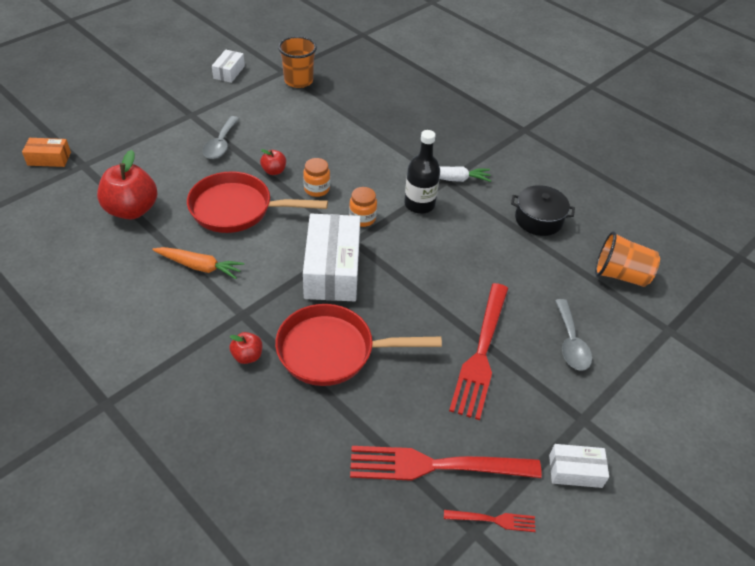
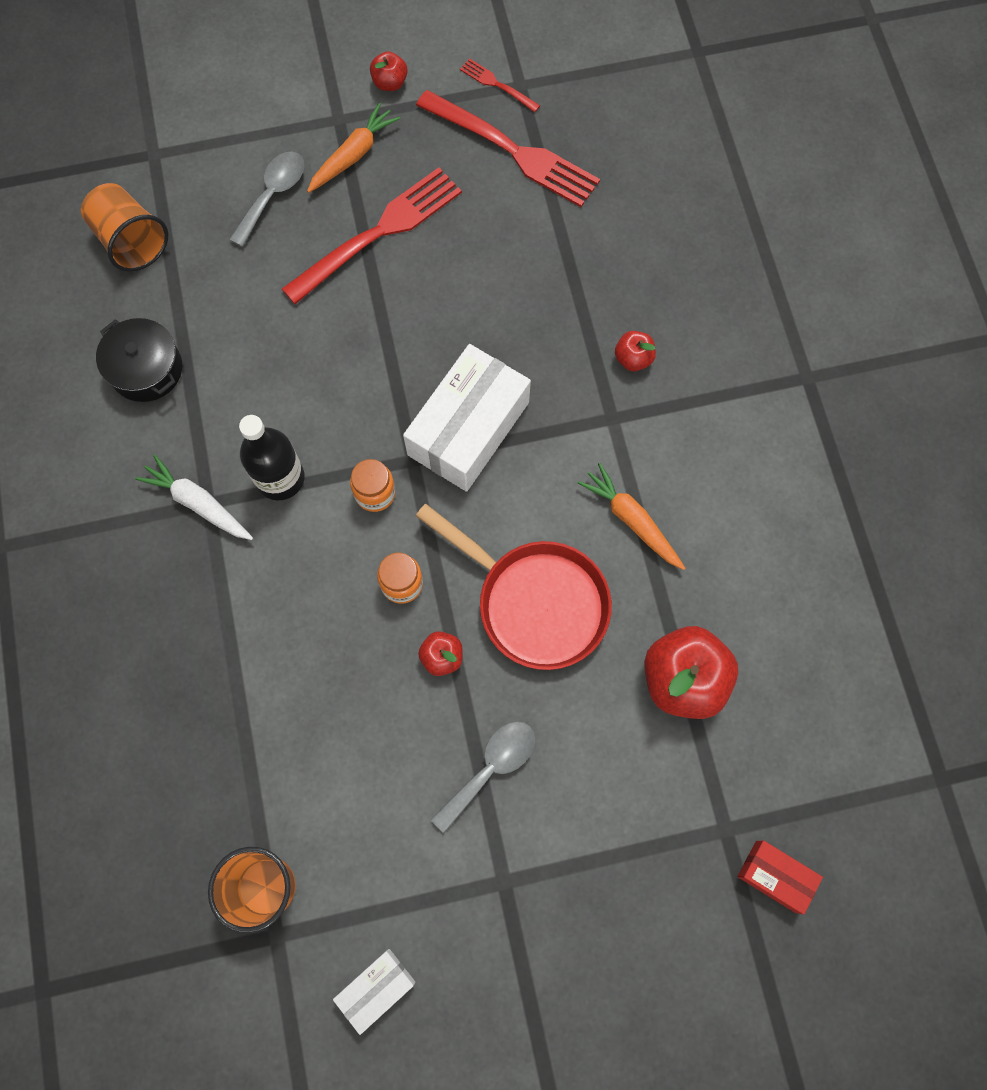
camera: 145 degrees left, 25 degrees up
(49, 159) = (775, 876): orange box -> red box
(332, 351) = (536, 317): red pan -> none
(547, 397) = (353, 155): none -> orange carrot
(575, 471) = (390, 83): white box -> red apple

